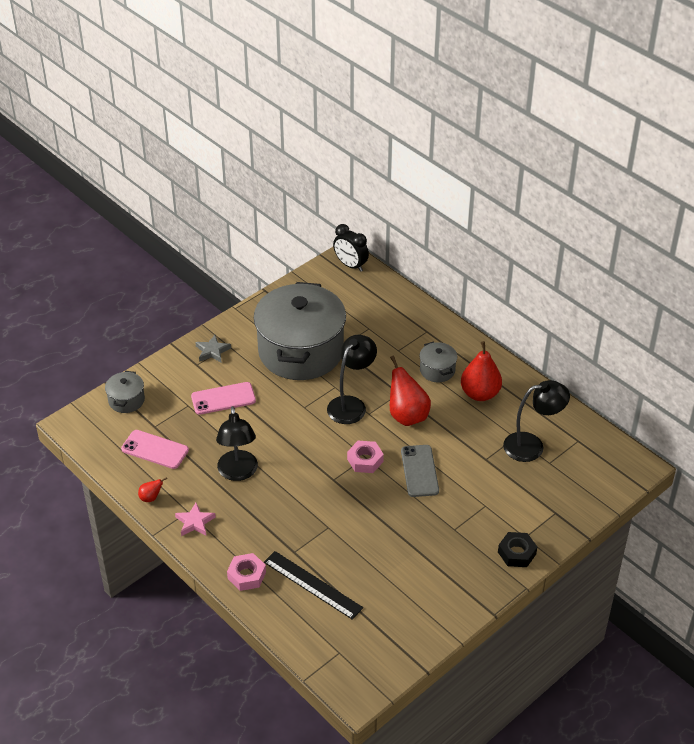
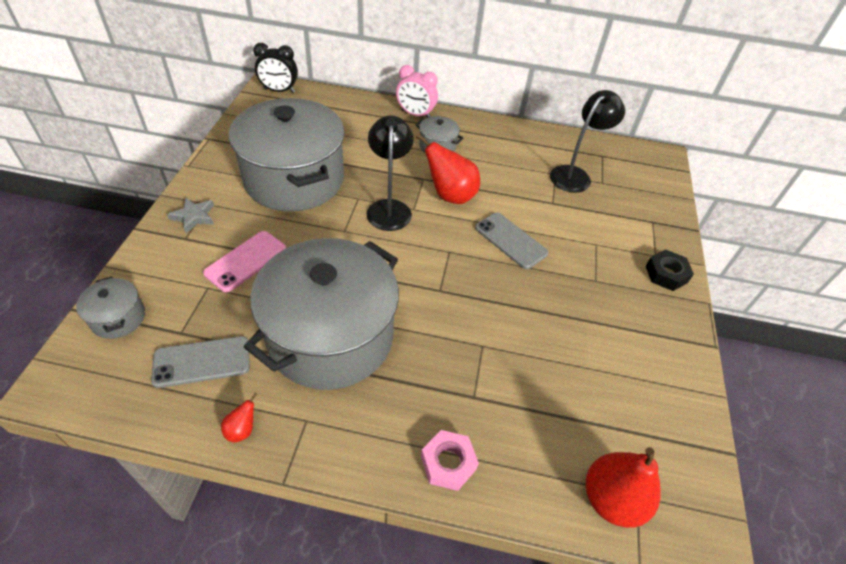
camera: 40 degrees left, 5 degrees up
(155, 449) = (202, 362): pink phone -> grey phone
(195, 522) = (326, 430): pink star -> none
(238, 473) = (331, 336): black lamp -> grey pot
(312, 585) = (529, 426): black ruler -> none
(365, 460) = (452, 255): pink nut -> none
(446, 333) = (415, 114): none -> pink clock
(480, 393) = (491, 151): red pear -> red pear (611, 499)

